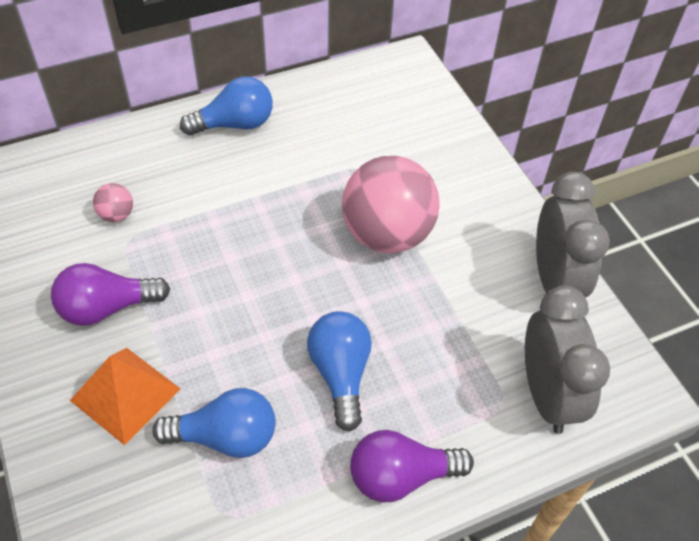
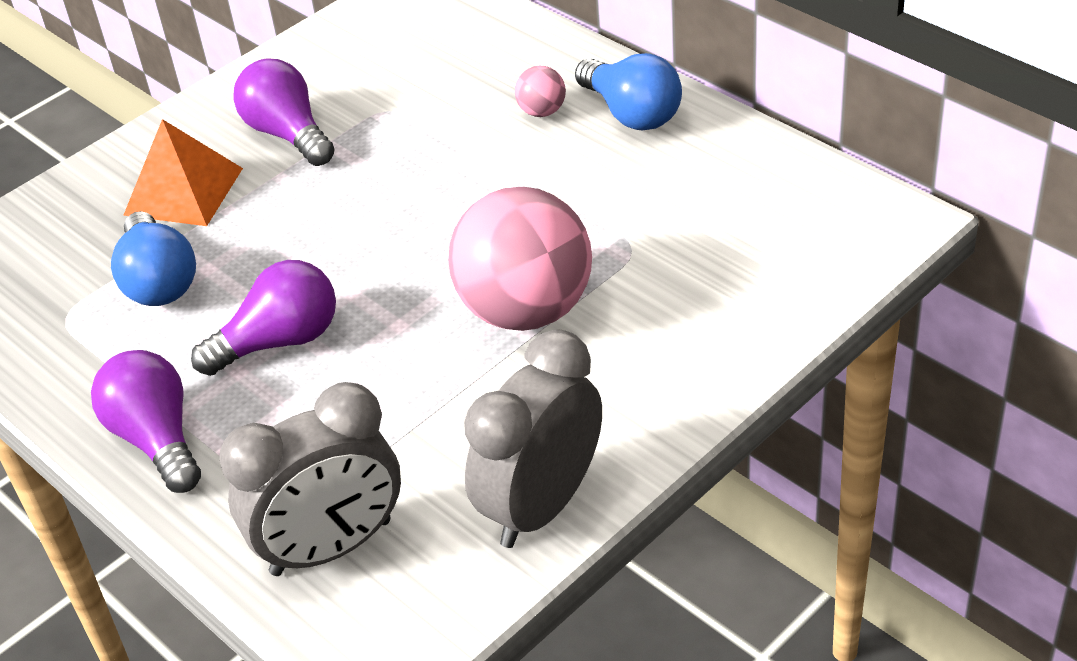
camera: 75 degrees right, 10 degrees down
(117, 215) = (421, 87): pink ball -> pink ball (542, 111)
(340, 374) = (279, 341): blue light bulb -> purple light bulb
(554, 280) = (542, 506): grey clock -> grey clock turned 150 degrees clockwise

